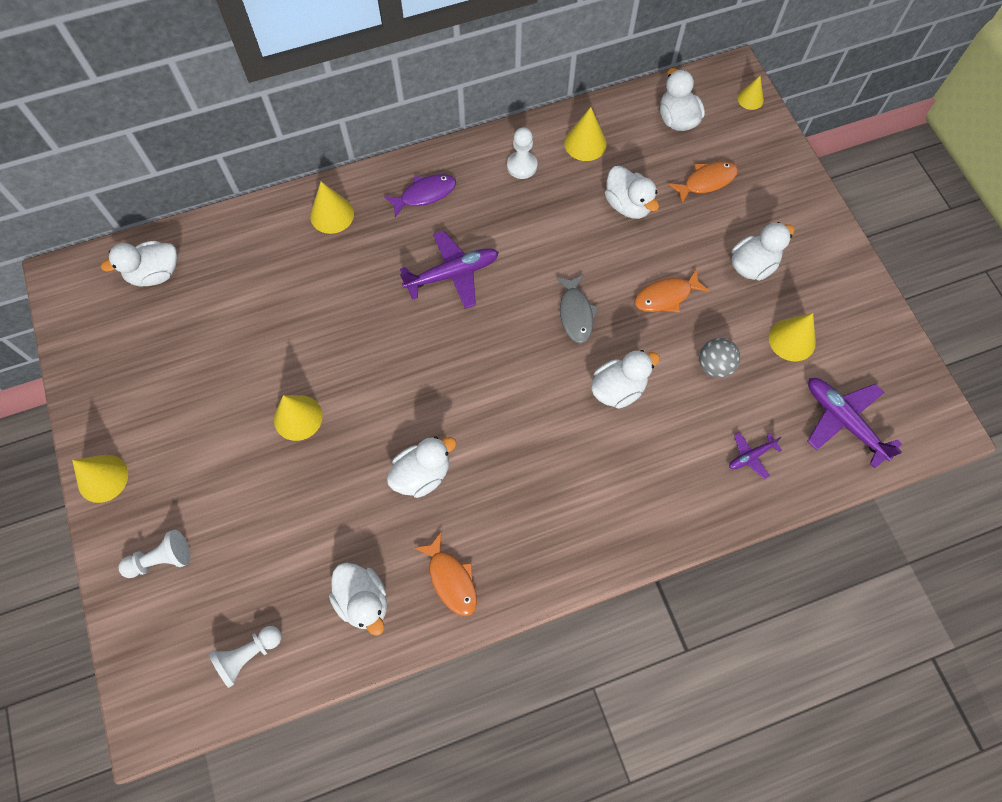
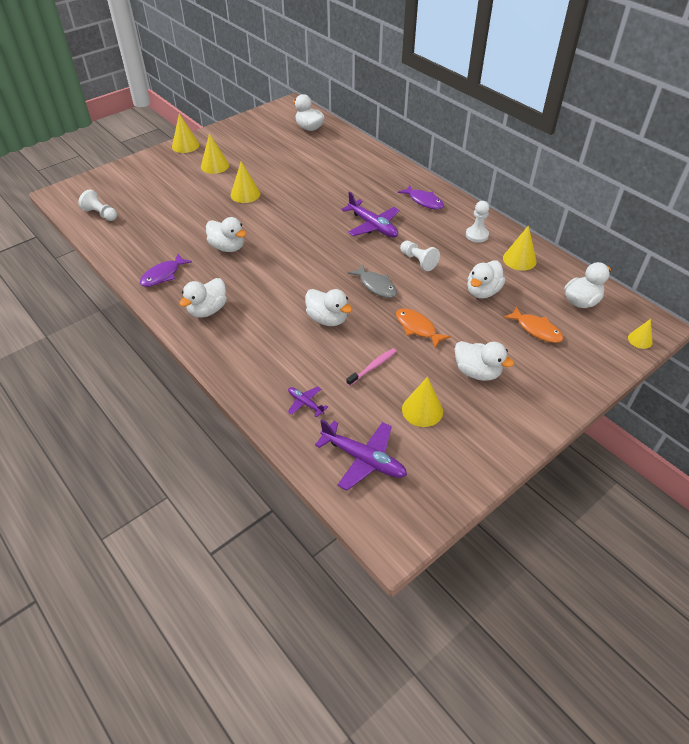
camera: 70 degrees right, 20 degrees down
(161, 559) = (147, 174): white pawn -> white pawn (418, 261)
(332, 214) = (384, 172): yellow cone -> yellow cone (214, 166)
(363, 600) = (141, 245): white duck -> white duck (207, 310)
(451, 579) = (163, 275): orange fish -> purple fish
(575, 313) = (376, 286): grey fish -> grey fish turned 105 degrees counterclockwise
(714, 366) = (373, 367): grey ball -> pink toothbrush
(844, 421) = (363, 459): purple plane -> purple plane turned 90 degrees clockwise

